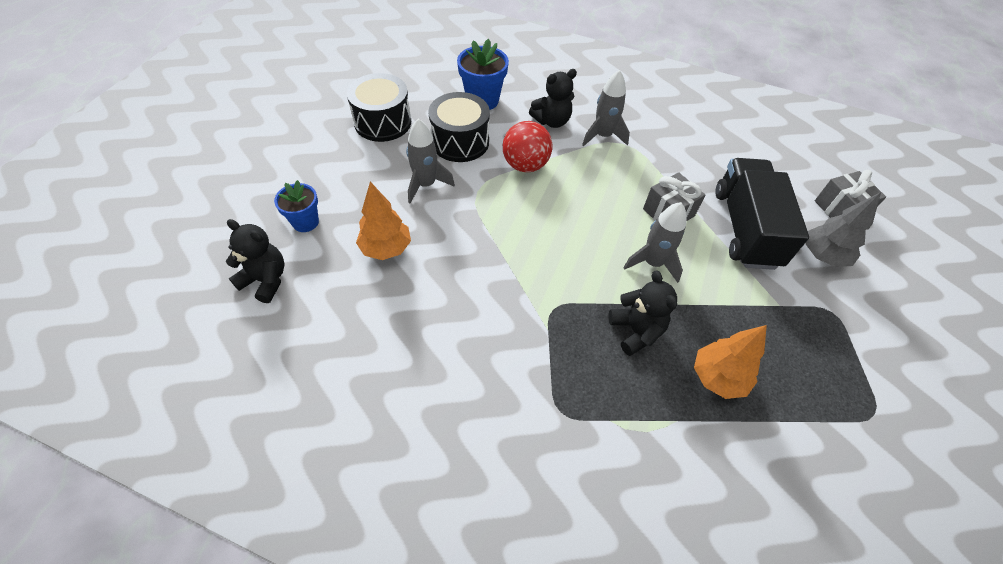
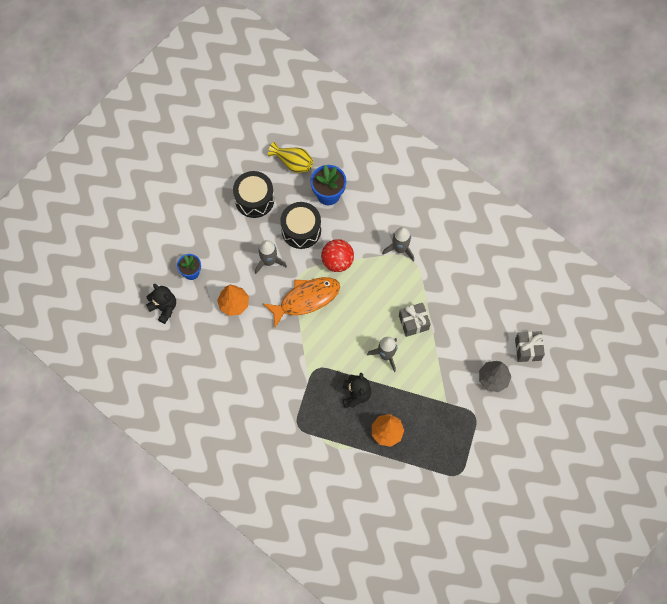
camera: 20 degrees right, 15 degrees up
(424, 79) = (293, 163): none -> yellow vase
(498, 218) = (306, 299): none -> orange fish
(552, 121) = (370, 226): black teddy bear -> none
(745, 228) = (456, 347): black truck -> none

